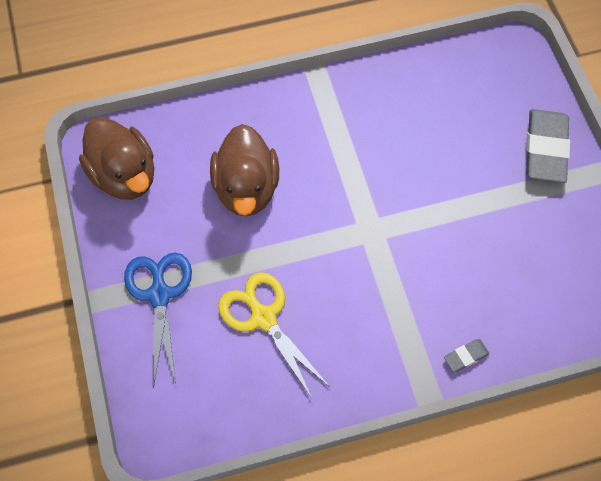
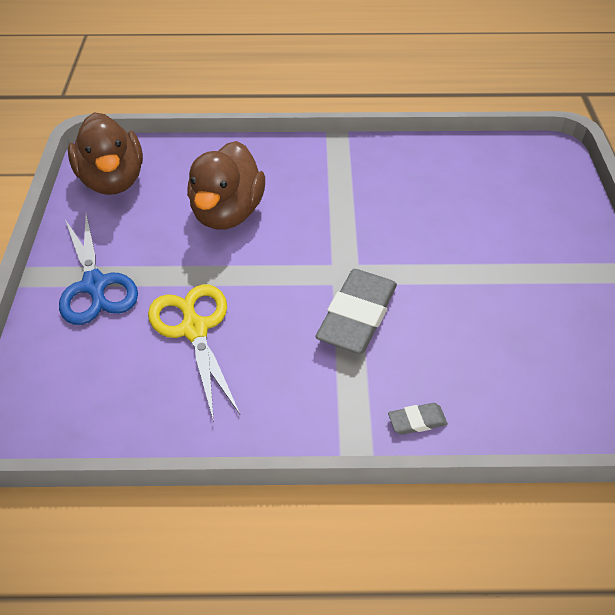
camera: 15 degrees right, 15 degrees down
(159, 295) = (95, 285): blue scissors -> blue scissors turned 150 degrees clockwise
(545, 149) = (565, 239): grey eraser -> grey eraser (357, 316)

